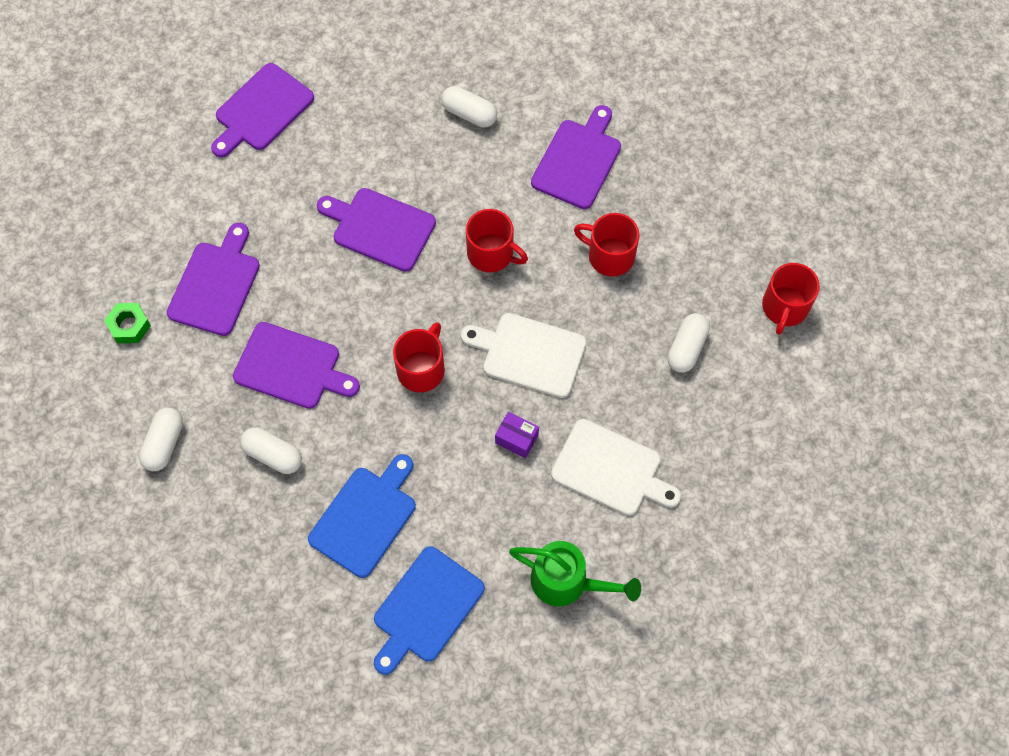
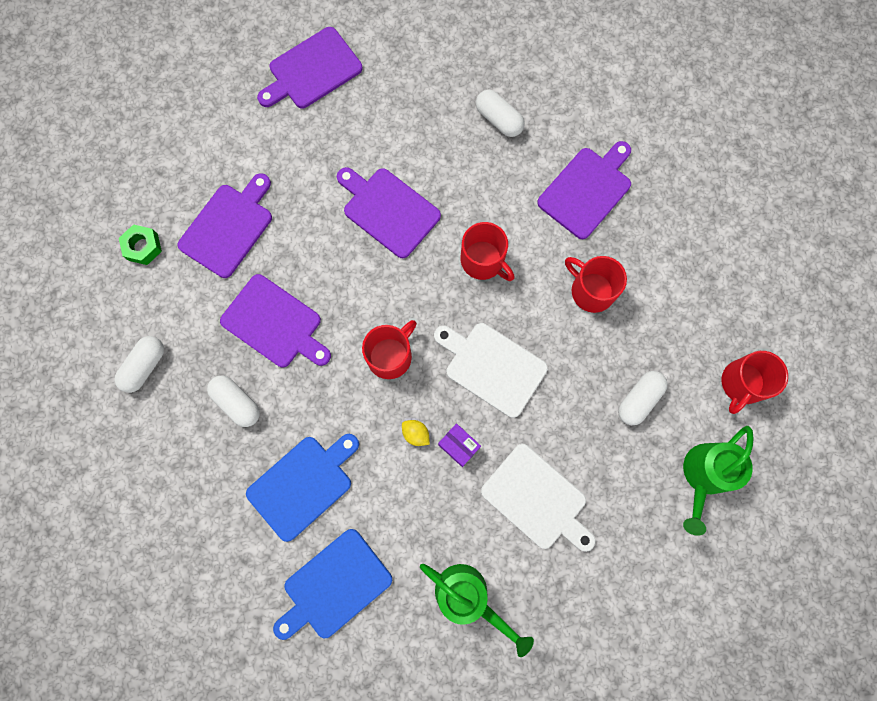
camera: 15 degrees right, 10 degrees up
(469, 438) = (416, 434): none -> yellow lemon
(771, 405) = (703, 476): none -> green watering can

